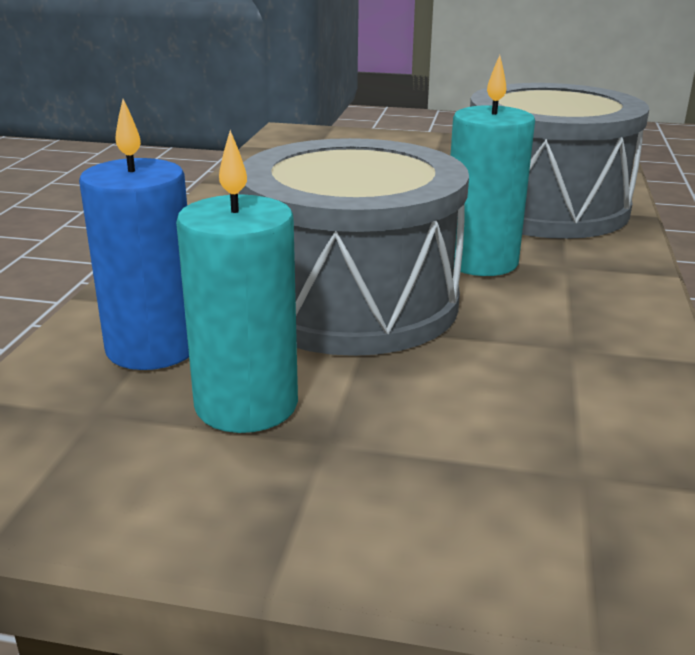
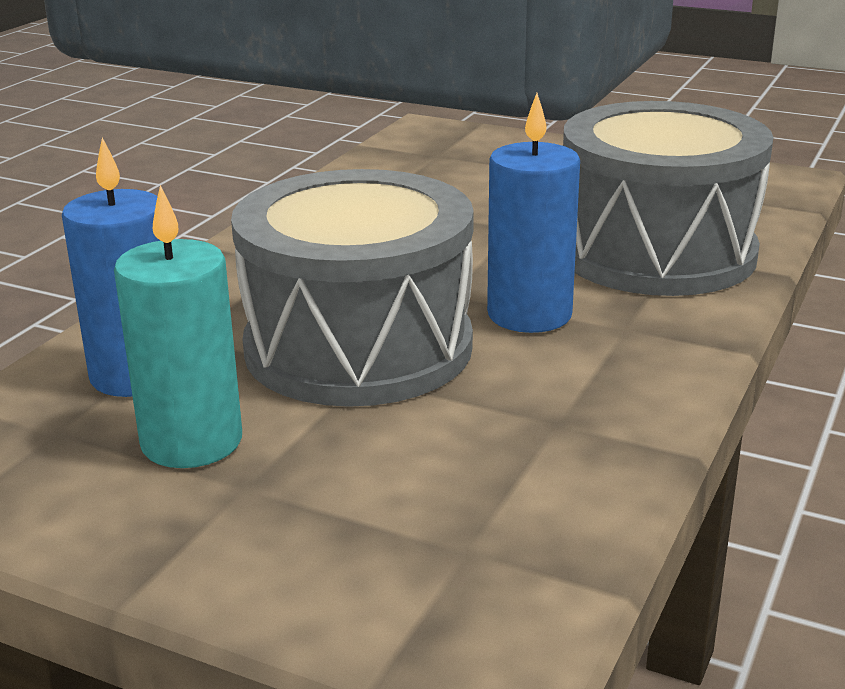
camera: 15 degrees right, 0 degrees up
(480, 262) = (529, 314): turquoise candle -> blue candle

